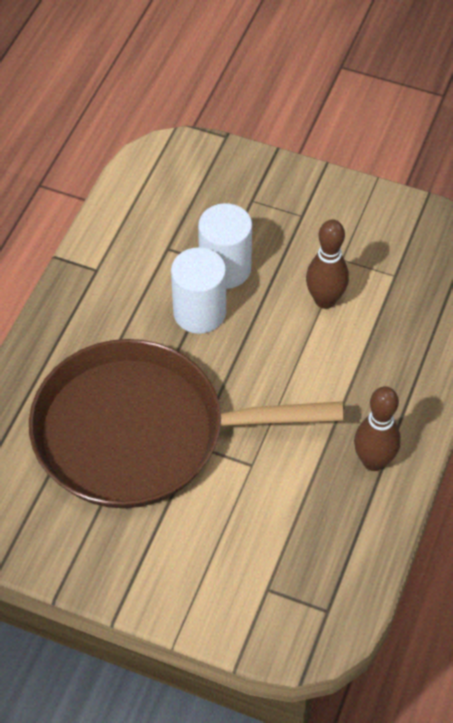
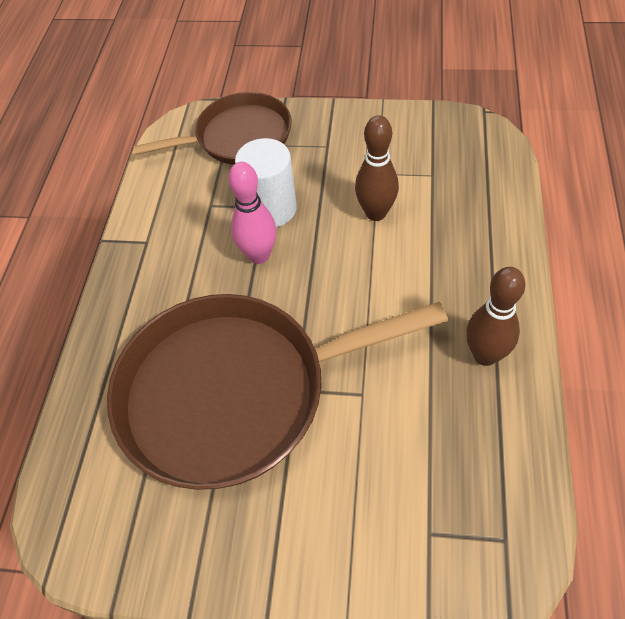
camera: 10 degrees left, 0 degrees up
(199, 312) = (259, 255): white cylinder -> pink bowling pin
(216, 181) = (239, 137): none -> brown pan

